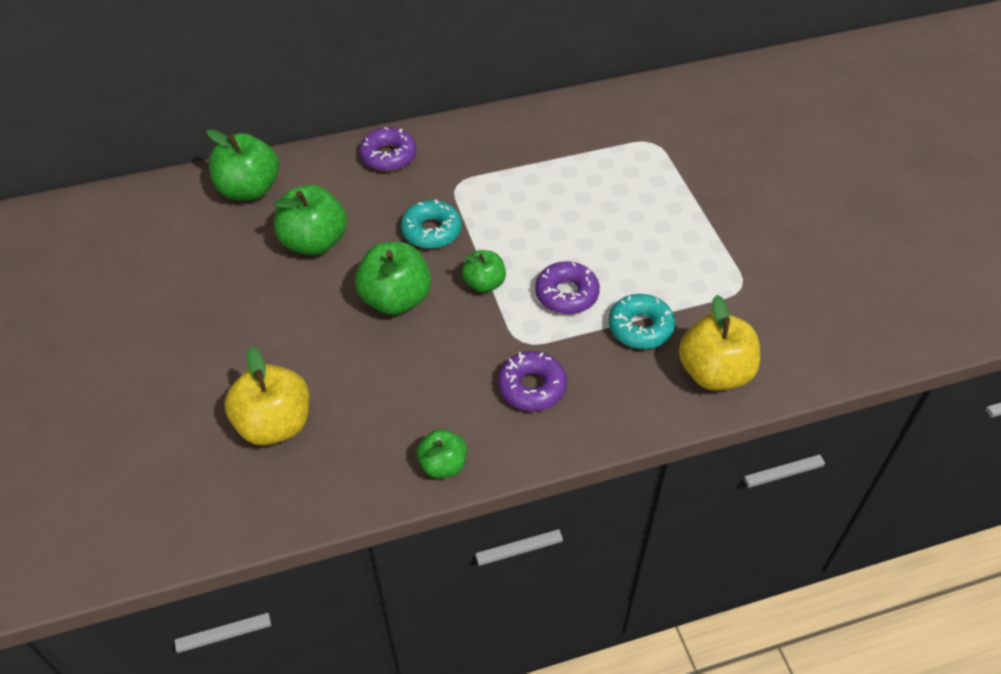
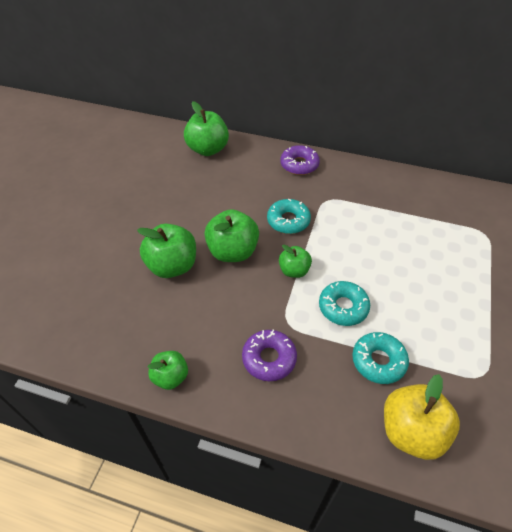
camera: 35 degrees right, 0 degrees up
(274, 424) = (104, 289): yellow apple -> none
(314, 242) = (216, 194): green apple -> green apple (172, 266)
(566, 294) = (343, 307): purple donut -> turquoise donut

